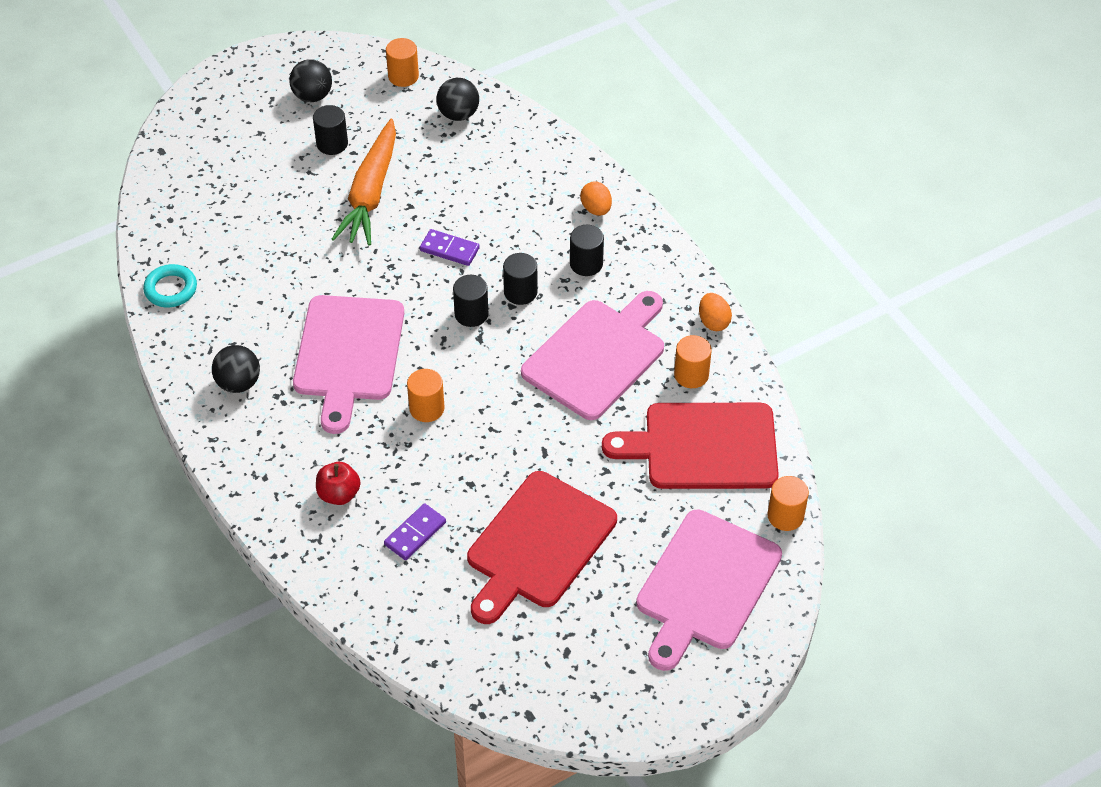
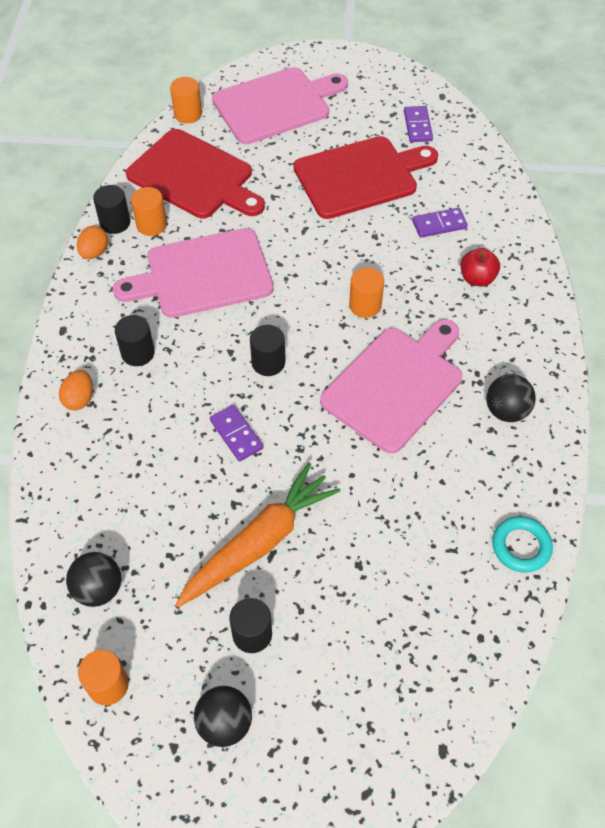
camera: 145 degrees left, 5 degrees up
(520, 292) = (212, 359): black cylinder -> black cylinder (115, 223)
(526, 650) = (417, 126): none -> purple domino

